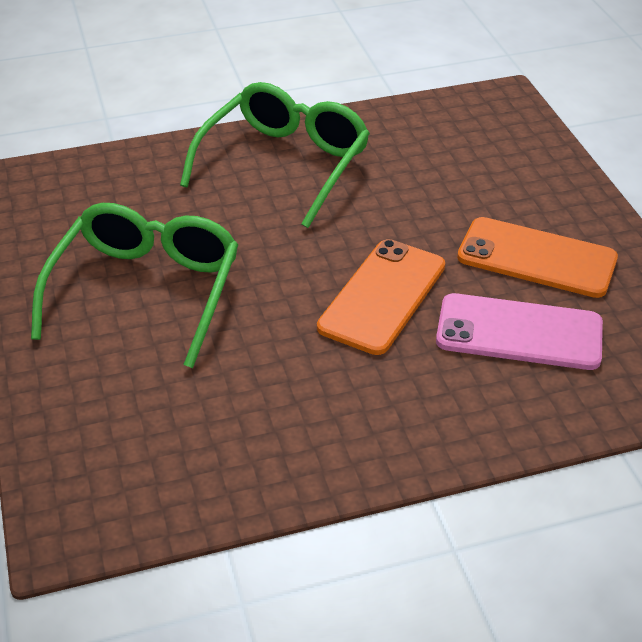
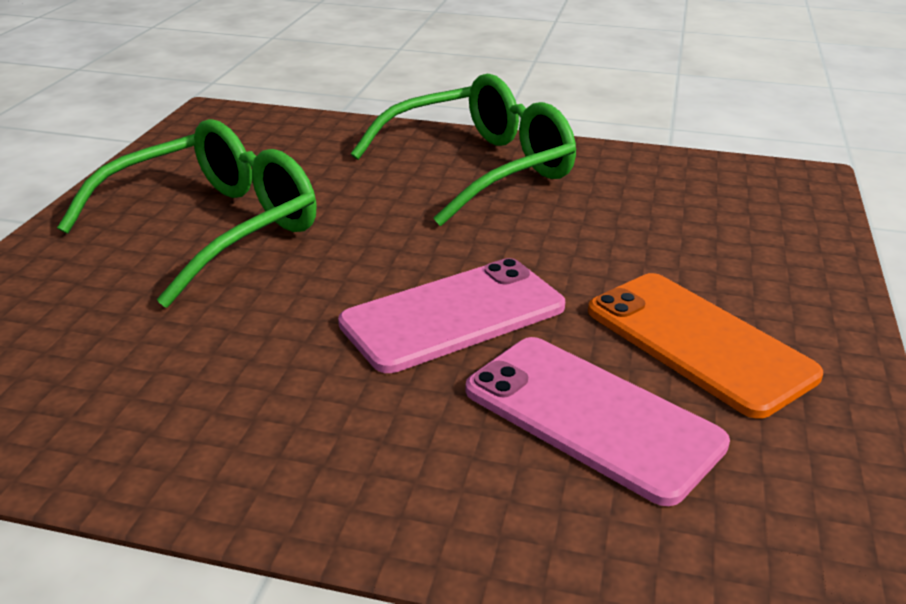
camera: 30 degrees right, 10 degrees down
(382, 296) = (453, 315): orange phone -> pink phone

